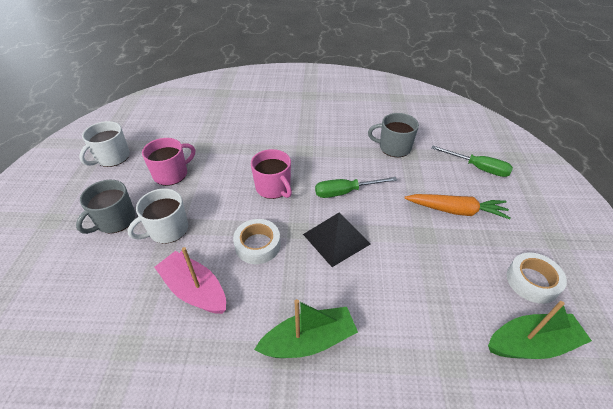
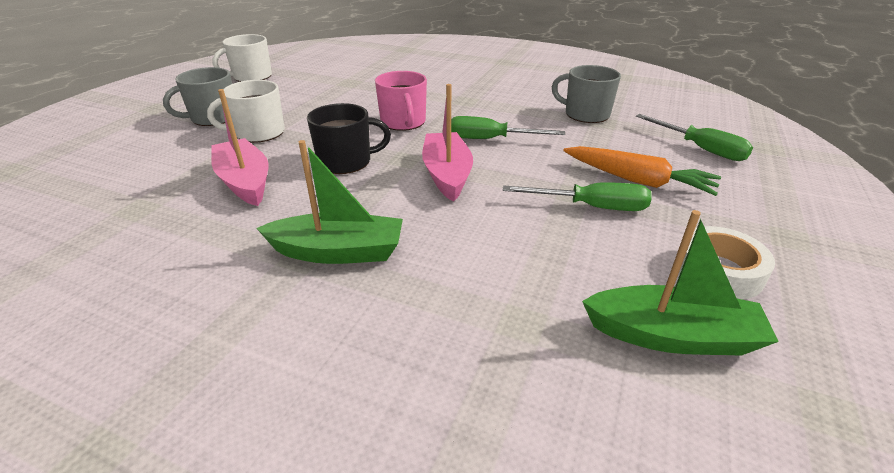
camera: 20 degrees right, 10 degrees down
(171, 174) = (299, 96): pink mug -> none
(257, 245) = (346, 162): white tape -> black mug
(336, 239) = (447, 174): black pyramid -> pink boat
(441, 245) = (591, 207): none -> green screwdriver

